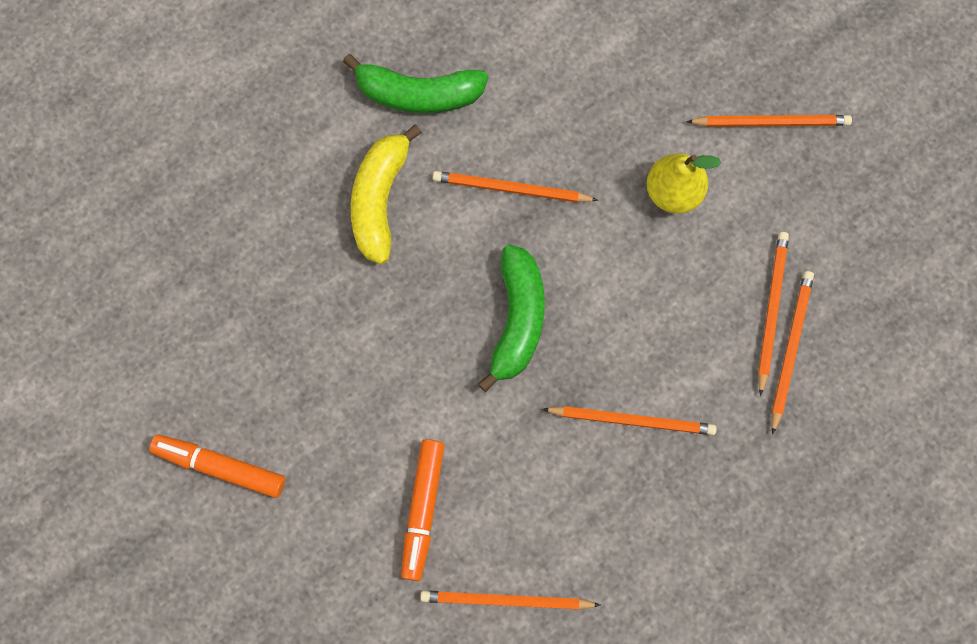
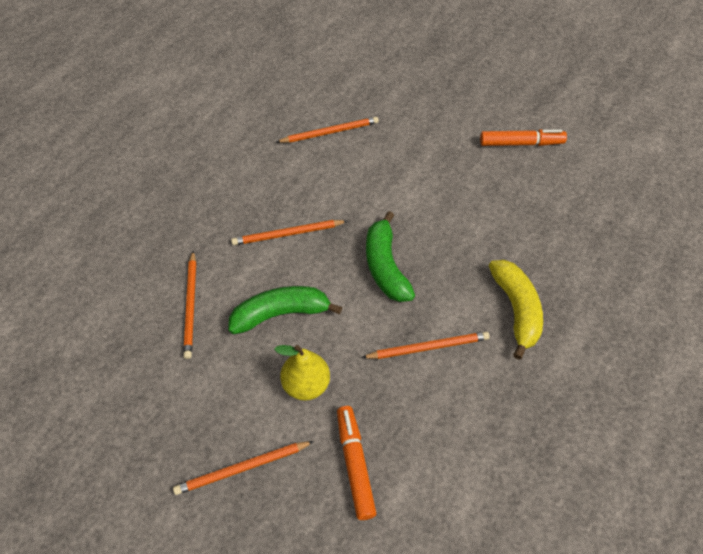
camera: 160 degrees right, 20 degrees down
(418, 94) = (532, 393): green banana -> green banana (281, 314)
(422, 510) = (396, 156): orange marker -> orange marker (355, 464)
(771, 310) = (210, 326): orange pencil -> none

